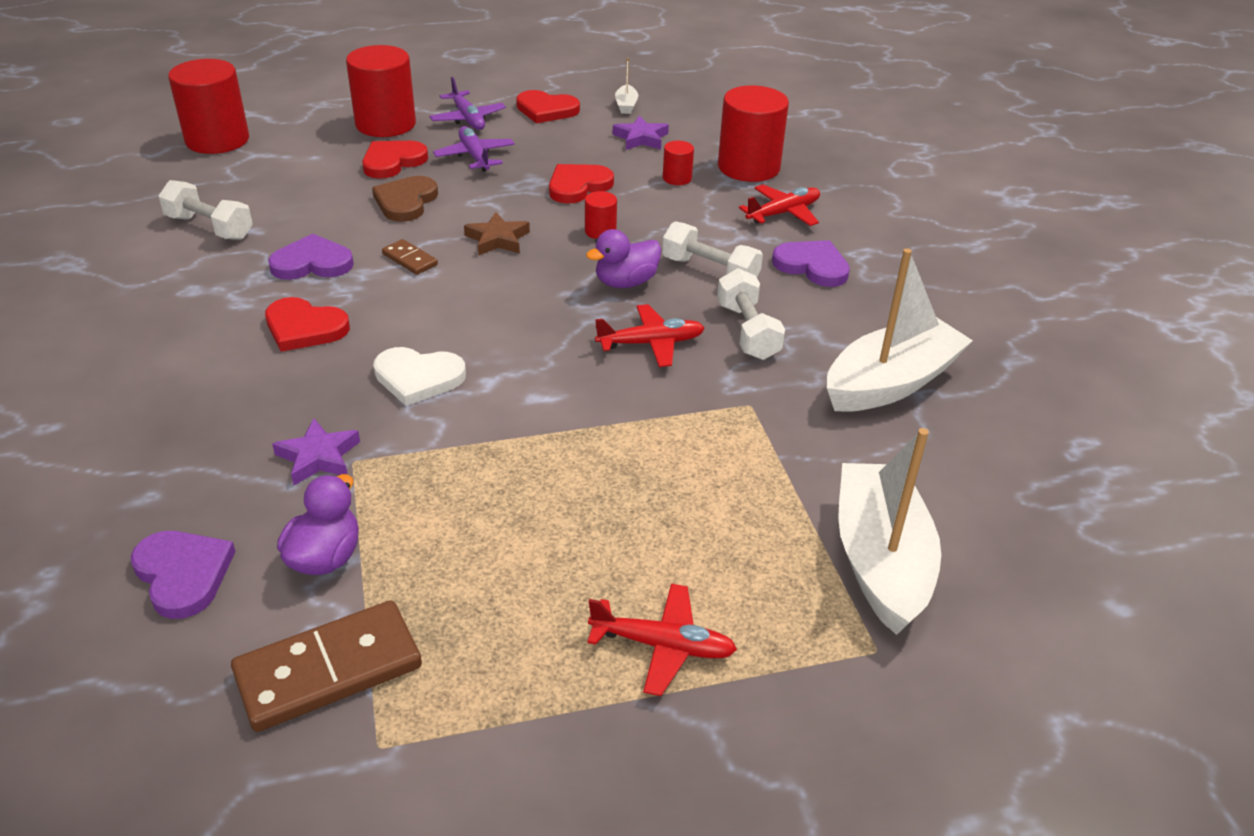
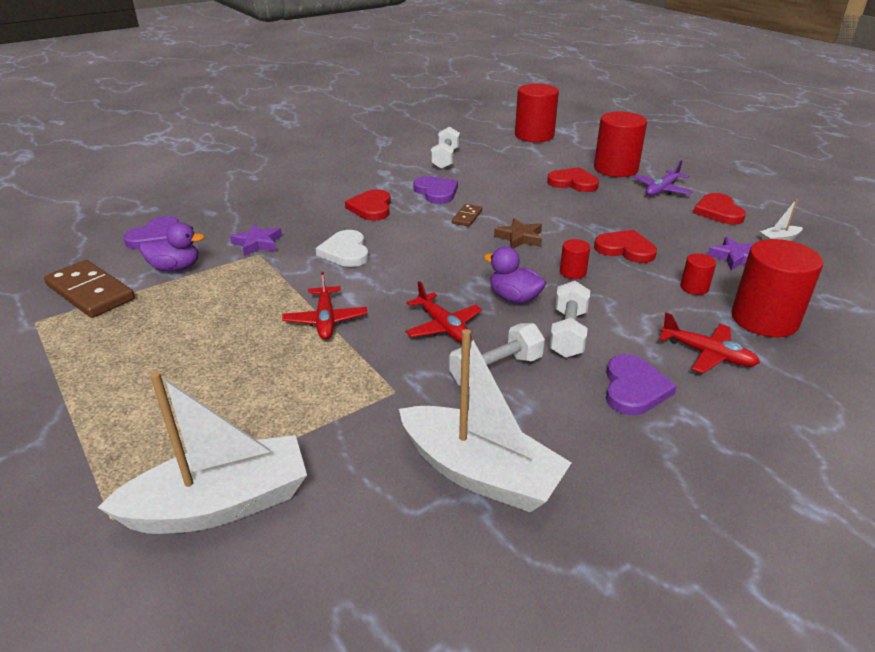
camera: 70 degrees right, 5 degrees down
(406, 202) = (531, 199): brown heart -> none
(475, 156) = (615, 204): purple plane -> none
(663, 646) = (112, 403): red plane -> red plane (325, 320)

